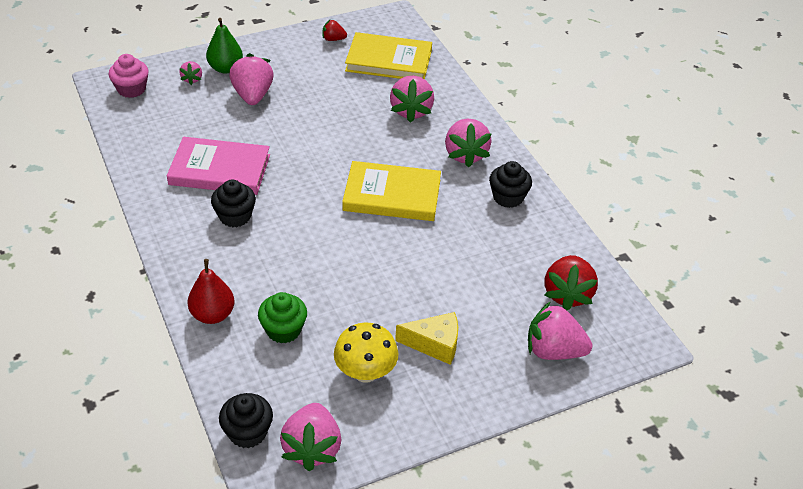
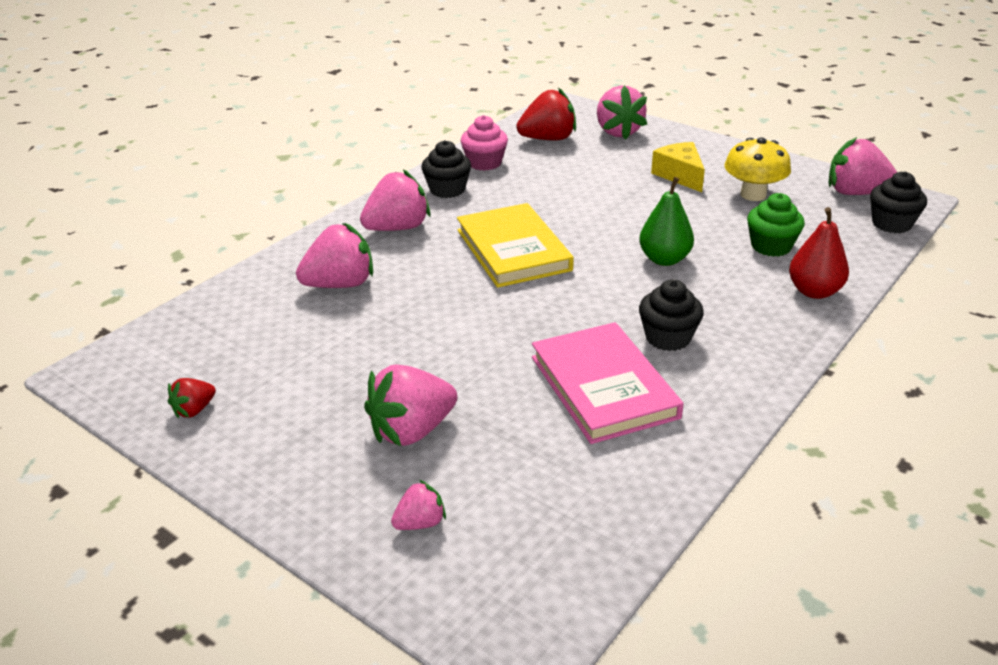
camera: 115 degrees left, 10 degrees down
(131, 89) = (511, 590): pink cupcake -> pink cupcake (484, 163)
(225, 68) = (358, 496): green pear -> green pear (664, 259)
(312, 448) = (856, 193): pink strawberry -> pink strawberry turned 135 degrees counterclockwise
(333, 39) = (194, 410): red strawberry -> red strawberry turned 60 degrees clockwise
(389, 61) = (229, 337): yellow book -> none

